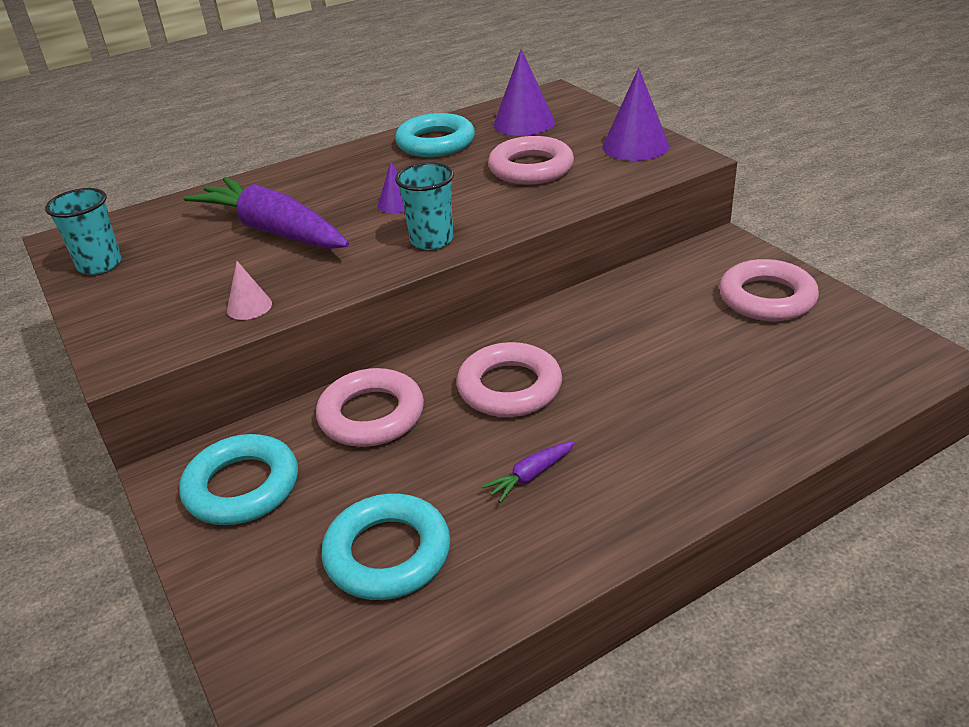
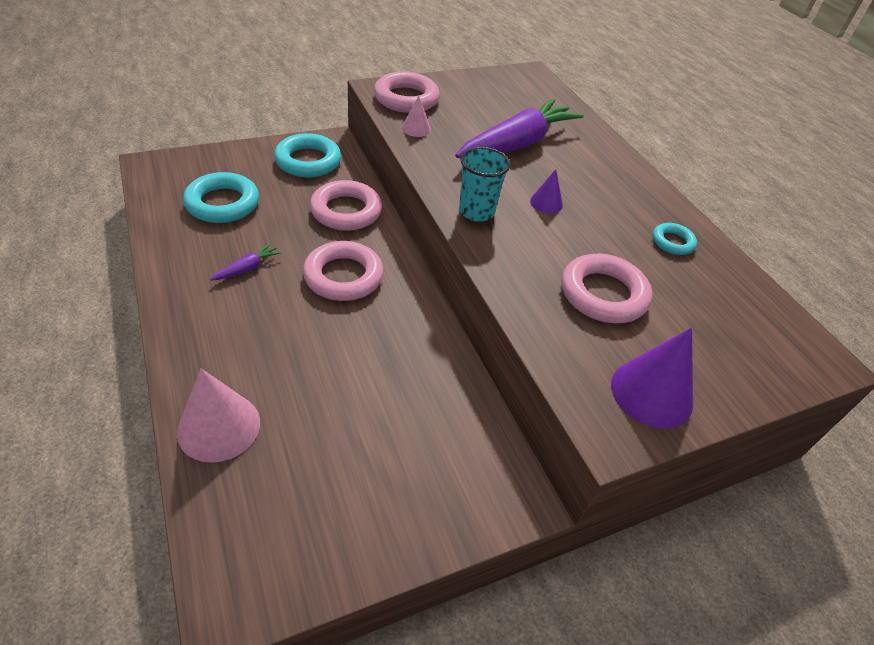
camera: 90 degrees right, 10 degrees up
(100, 264) = (493, 83): turquoise cup -> none
(435, 143) = (672, 242): turquoise ring -> turquoise ring, size x0.54
(524, 123) = (724, 313): purple cone -> none
(531, 476) = (247, 268): purple carrot -> purple carrot turned 75 degrees clockwise
(767, 298) = (400, 492): pink ring -> pink ring (406, 98)
(783, 419) = (219, 426): none -> pink cone

